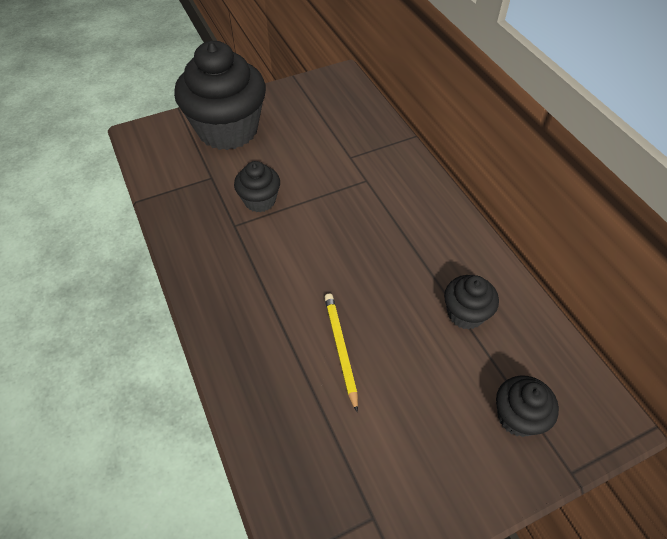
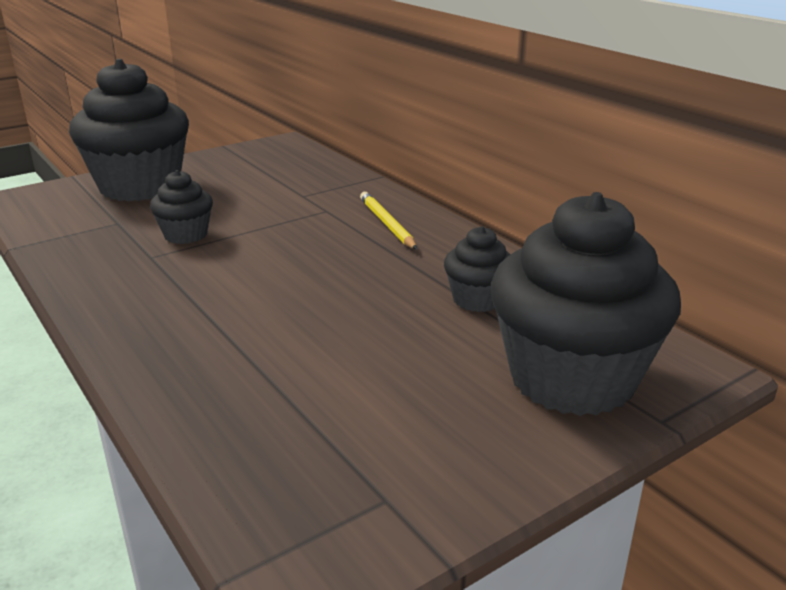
camera: 10 degrees left, 25 degrees down
(341, 349) = (312, 344): yellow pencil -> yellow pencil (387, 224)
(517, 417) = (572, 378): black cupcake -> black cupcake, size x2.10

